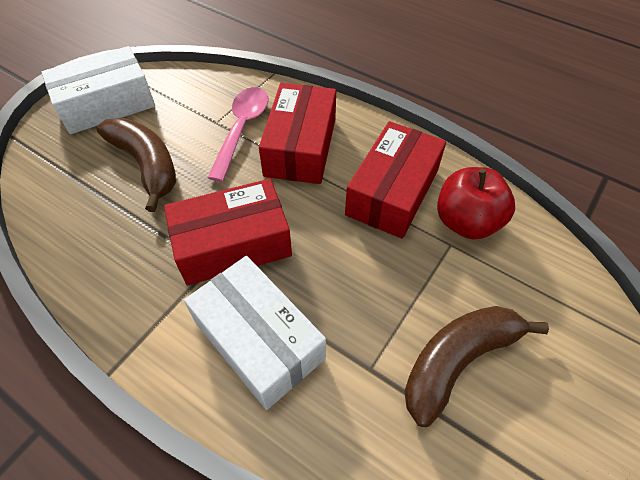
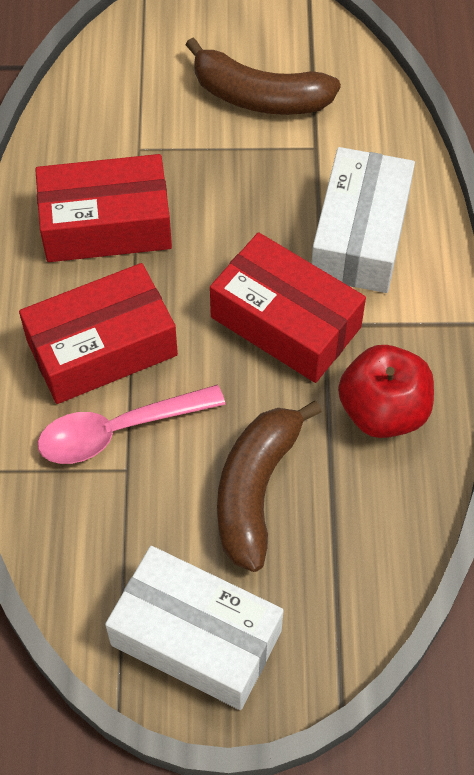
camera: 125 degrees left, 5 degrees up
(466, 222) = (100, 147): red apple -> red apple (383, 411)

